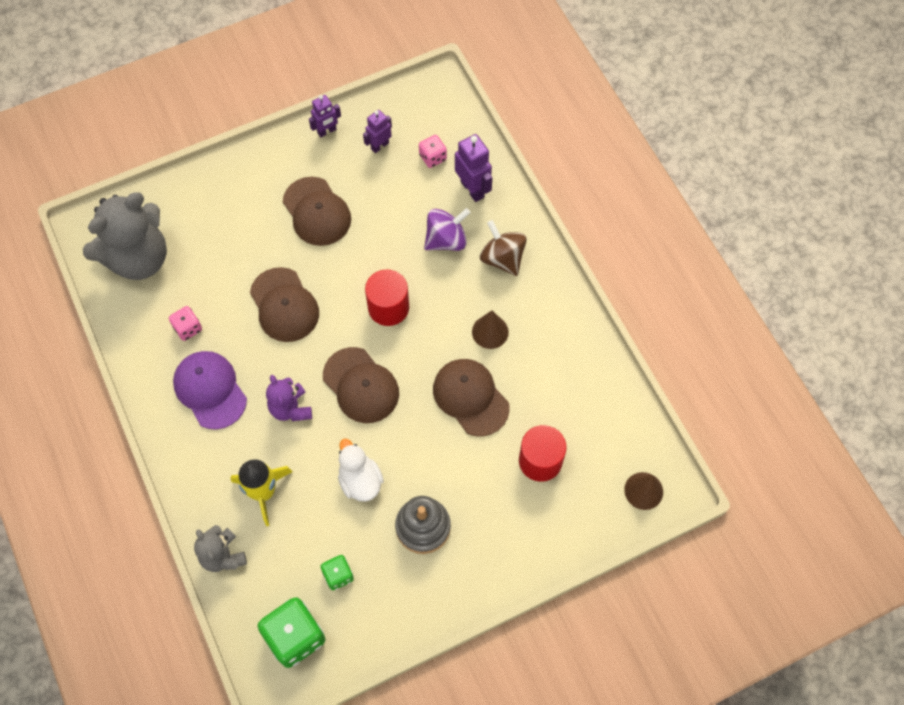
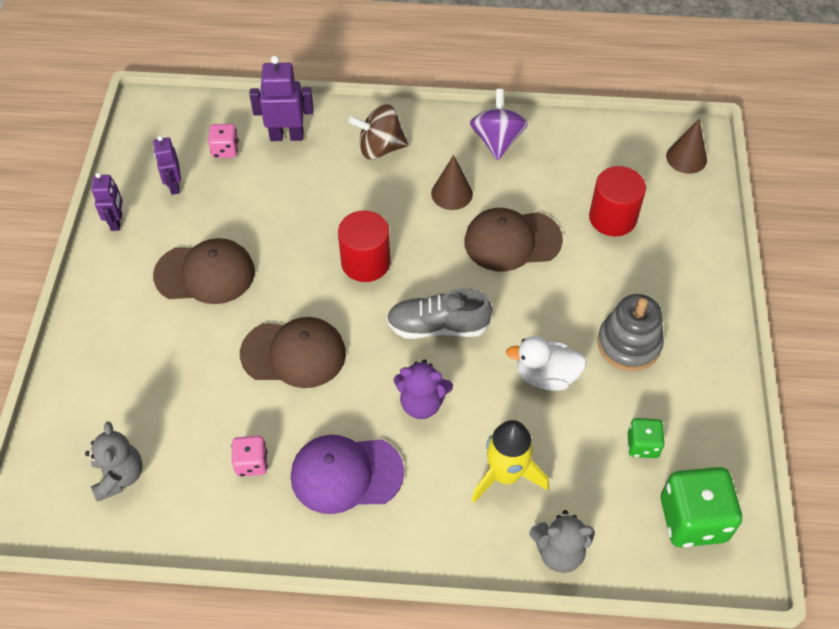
camera: 60 degrees left, 10 degrees down
(138, 258) = (119, 476): grey teddy bear -> grey teddy bear, size x0.52
(361, 385) = (438, 326): brown cap -> grey shoe
(446, 240) = (326, 181): purple spinning top -> purple spinning top (497, 140)

